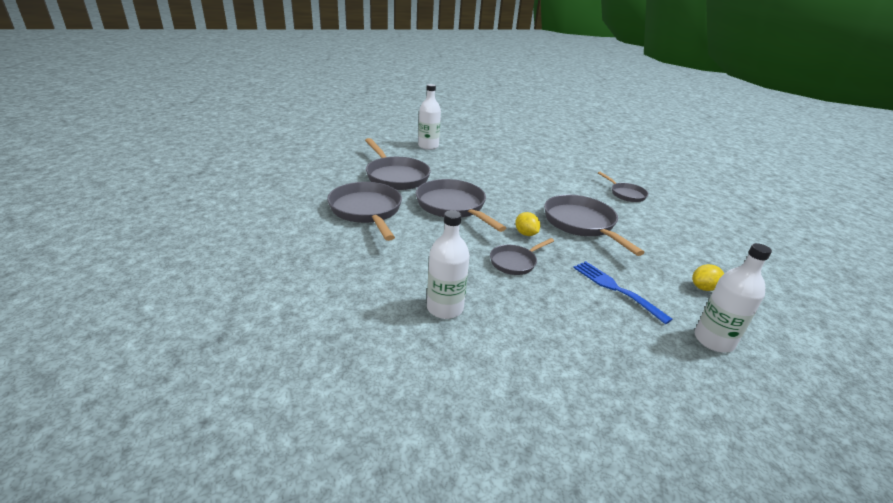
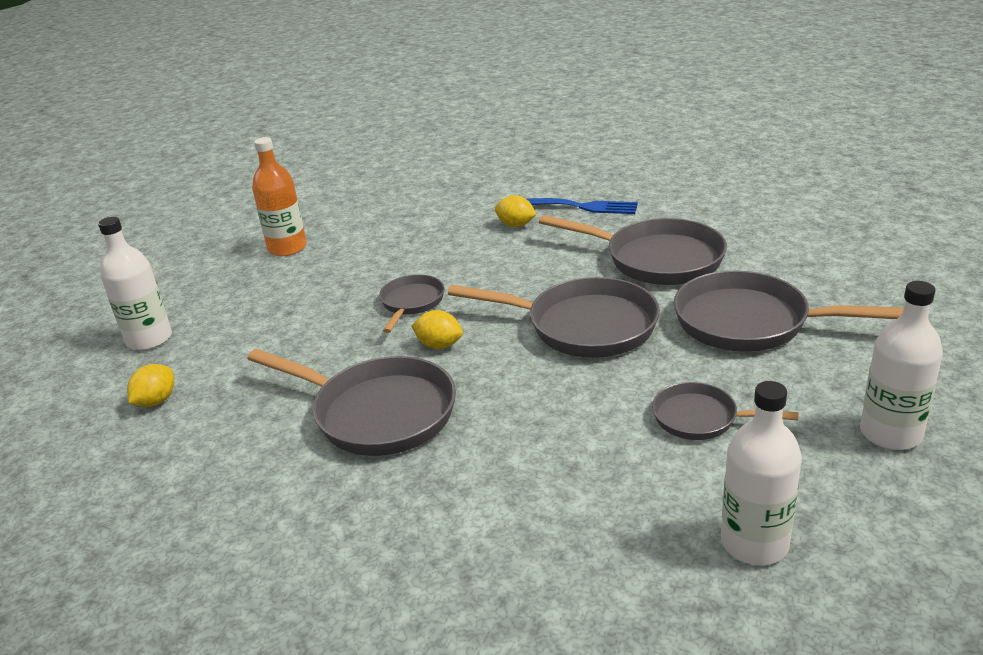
camera: 145 degrees right, 0 degrees up
(381, 275) = (516, 225): none -> yellow lemon
(445, 308) = (425, 235): white bottle -> white bottle (754, 543)
(563, 375) = (287, 248): none -> orange bottle
(616, 289) = (273, 337): blue fork -> blue fork (581, 207)
(625, 194) = (343, 570): grey pan -> grey pan (701, 418)

